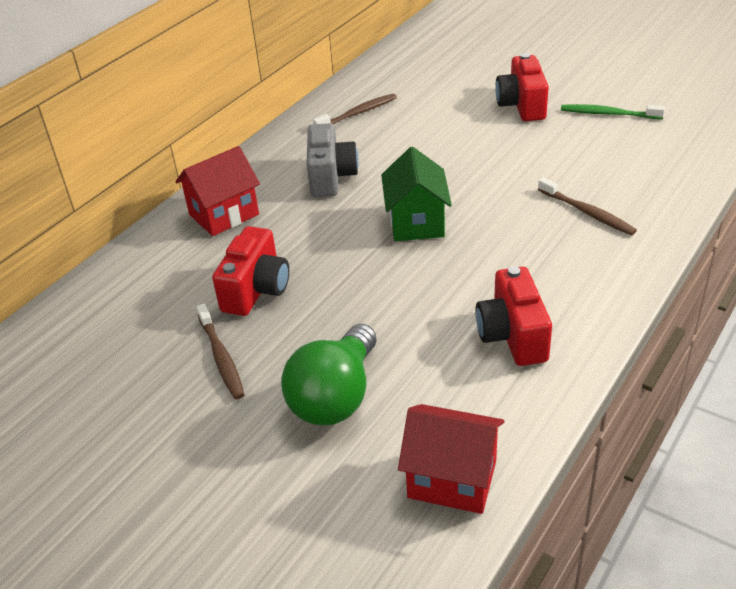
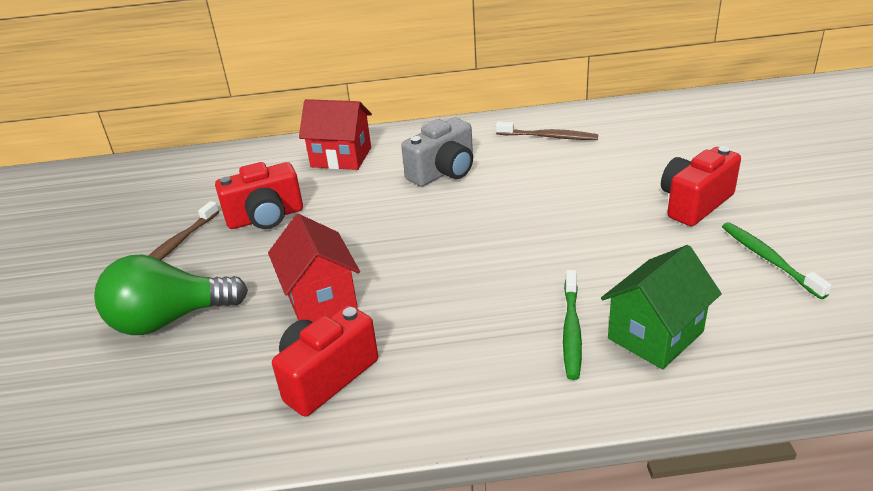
camera: 50 degrees right, 5 degrees down
(416, 222) = (433, 242): green house -> green house (655, 335)
(452, 479) = (107, 436): red house -> red house (320, 298)
(587, 212) = (571, 330): brown toothbrush -> green toothbrush

